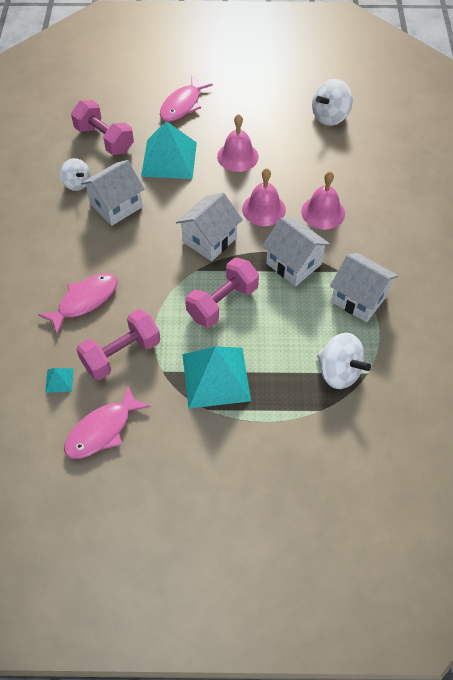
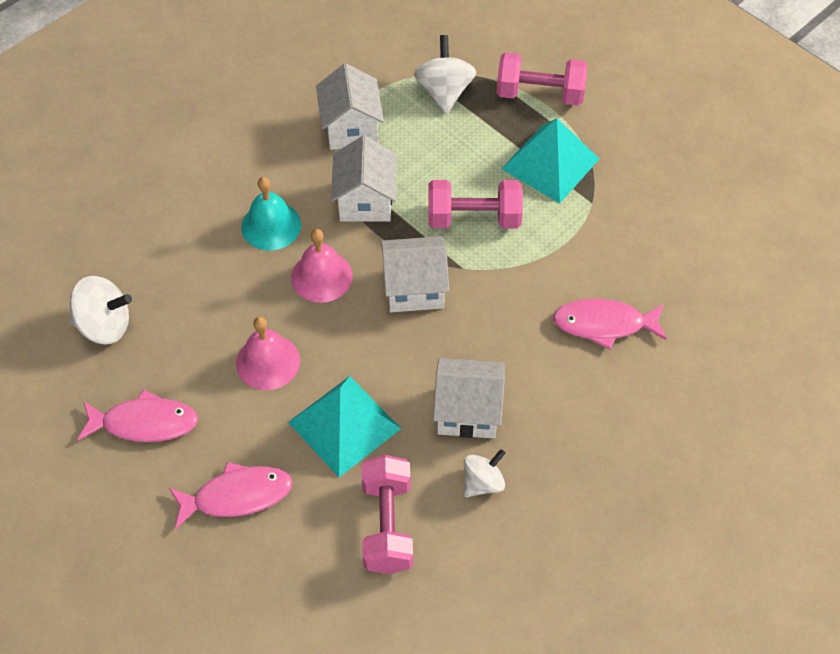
camera: 135 degrees left, 0 degrees up
(59, 380) = (694, 266): turquoise pyramid -> none
(77, 183) = (483, 482): white spinning top -> white spinning top turned 45 degrees clockwise
(102, 430) = (689, 196): pink fish -> pink fish (144, 423)
(121, 354) = (615, 245): pink dumbbell -> pink dumbbell (539, 94)
(323, 212) = (271, 225): pink bell -> turquoise bell

